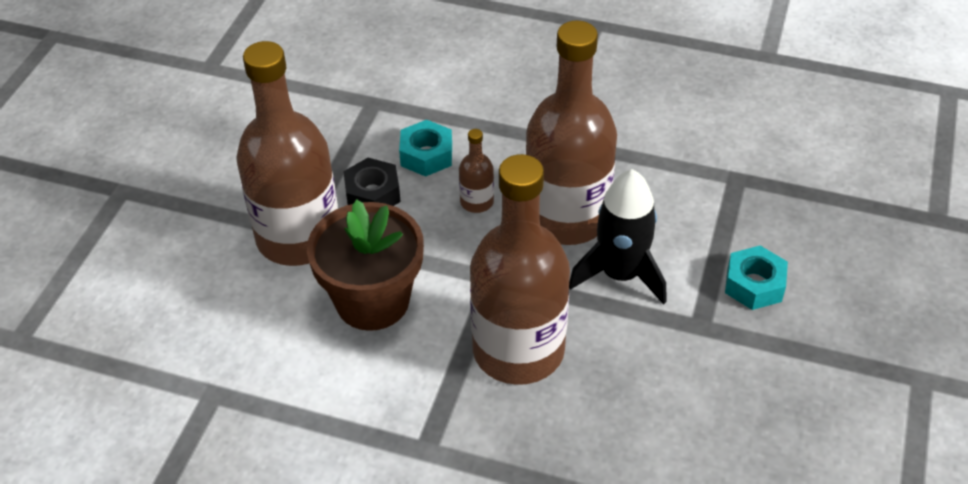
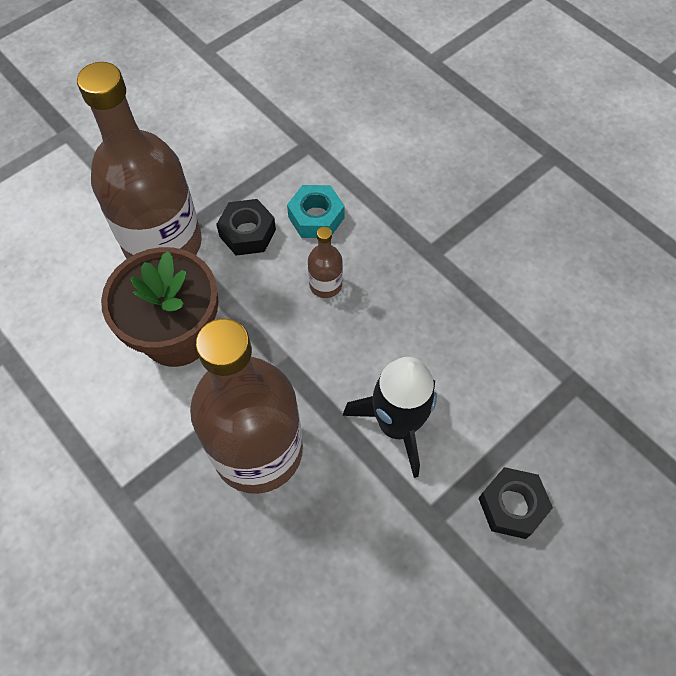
camera: 30 degrees right, 15 degrees up
(566, 217) = (390, 341): brown bottle -> none
(754, 285) = (512, 505): turquoise nut -> black nut

